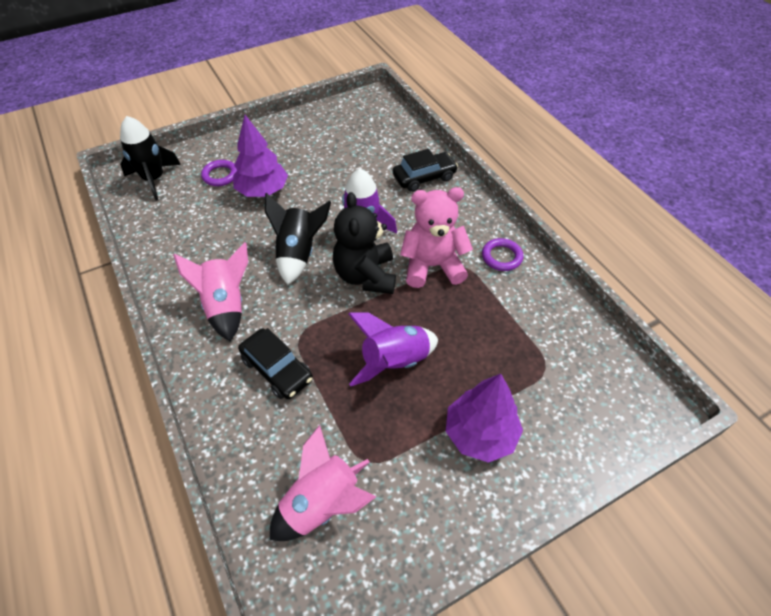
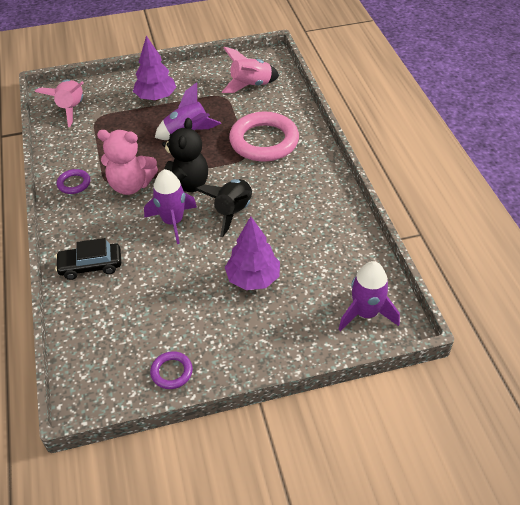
camera: 165 degrees left, 5 degrees down
(154, 179) = (366, 313): black rocket -> purple rocket
(220, 175) = (295, 306): purple ring -> purple ring (171, 372)
(226, 306) = (295, 183): pink rocket -> pink rocket (71, 109)
(277, 369) = (264, 141): black car -> pink ring

